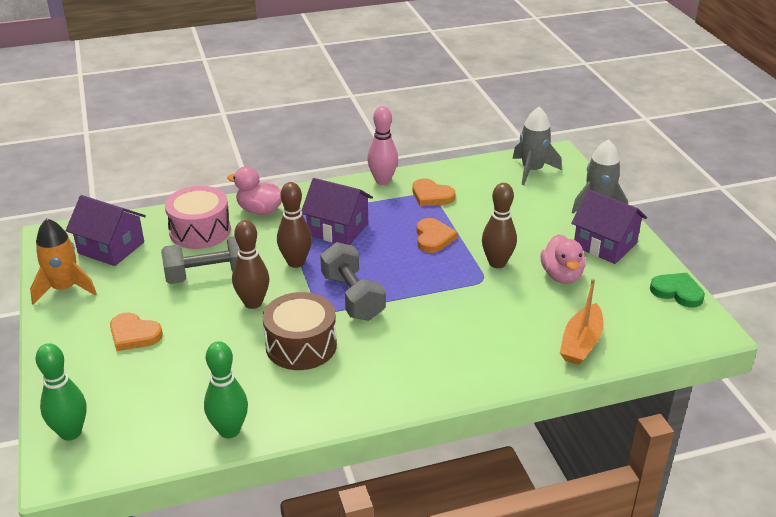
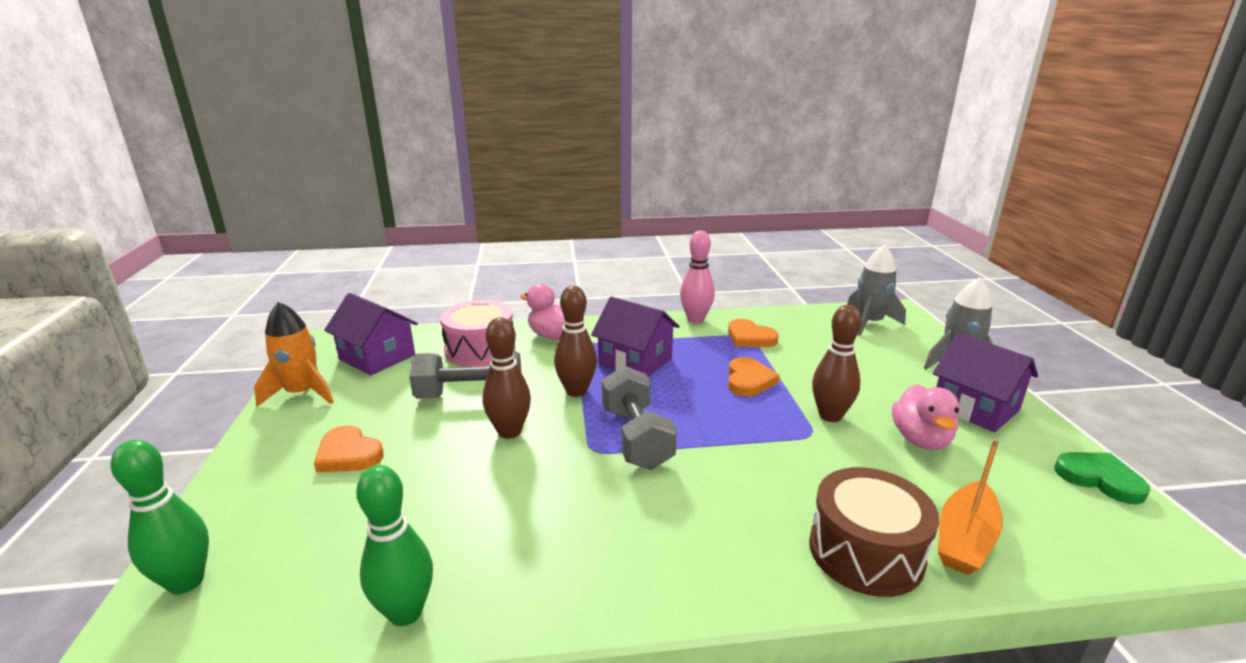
camera: 10 degrees right, 10 degrees down
(301, 345) = (552, 493): brown drum -> brown drum (865, 552)

